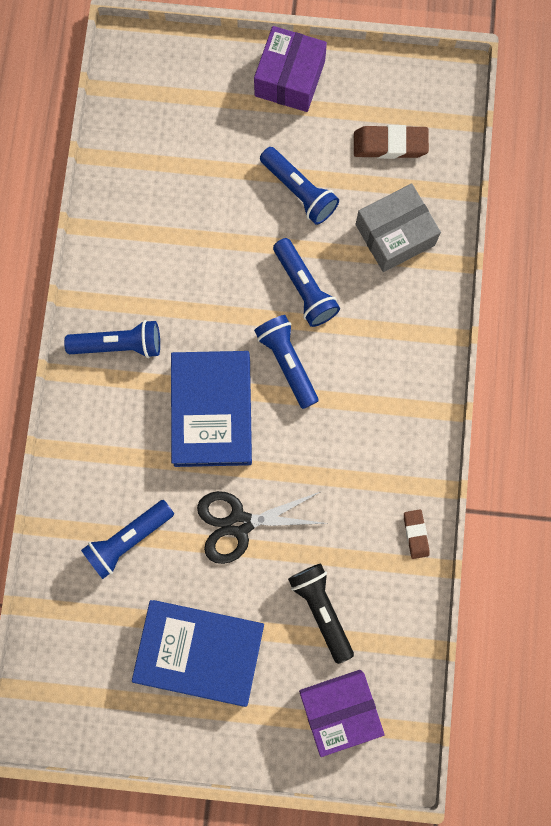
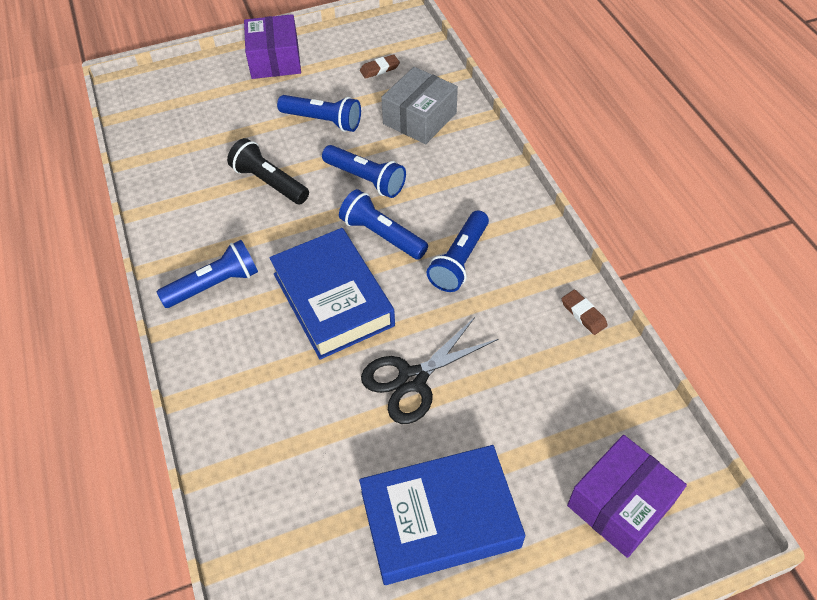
camera: 25 degrees left, 25 degrees down
(128, 539) = (304, 446): blue flashlight -> blue flashlight (459, 260)
(321, 609) = (539, 418): black flashlight -> black flashlight (269, 182)
(390, 144) = (379, 69): brown eraser -> brown eraser, size x0.60

